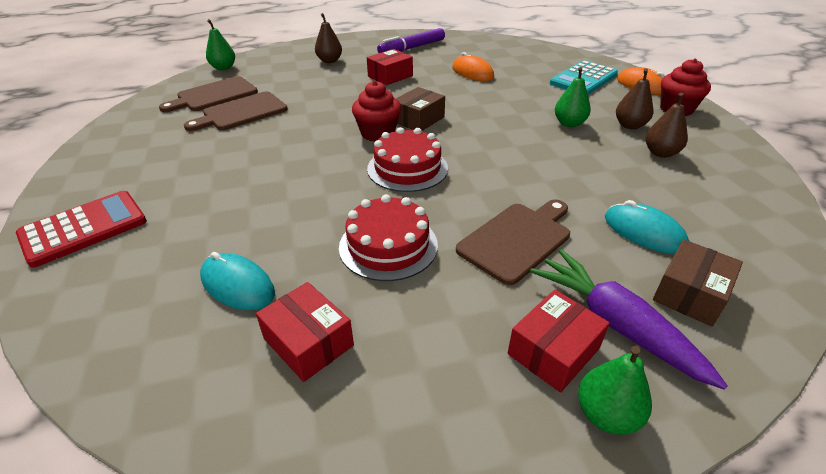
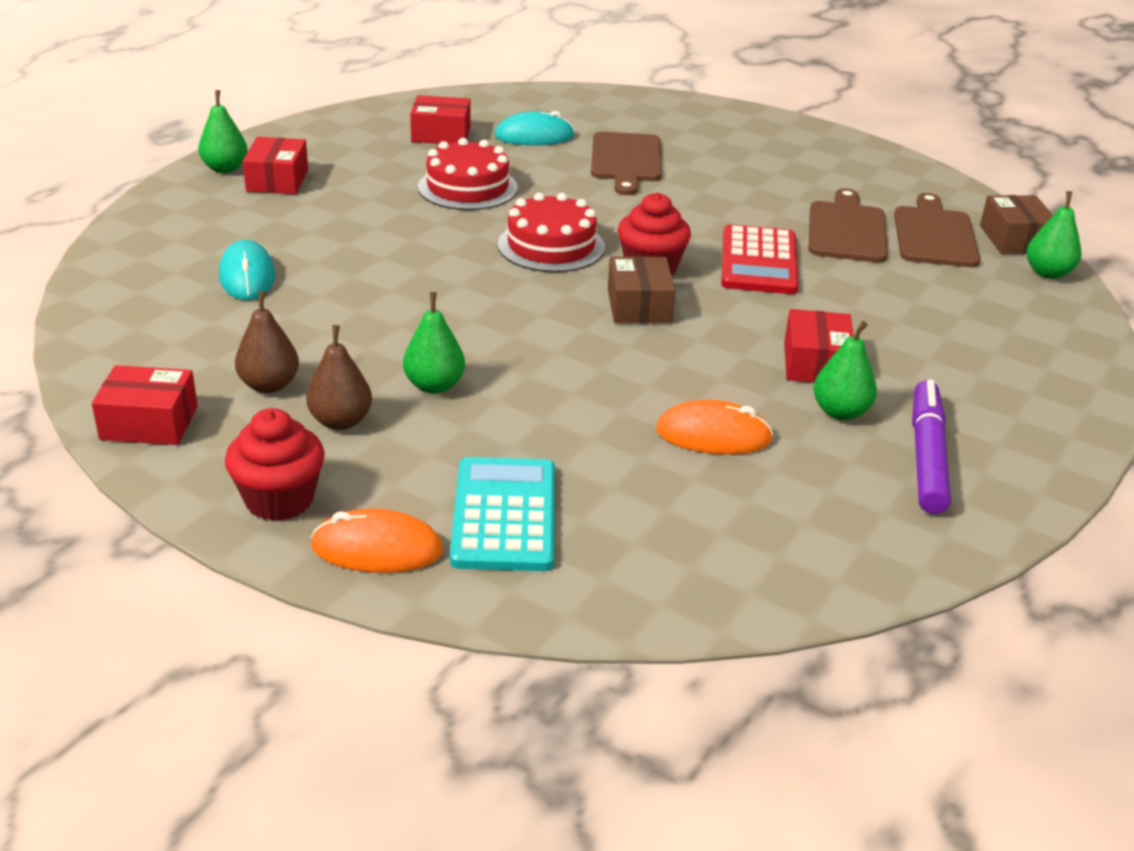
camera: 135 degrees right, 5 degrees down
(84, 228) = (707, 120): red calculator -> red calculator (759, 261)
(329, 61) = (966, 353): brown pear -> none
(414, 63) = (840, 412): none -> green pear
(517, 239) = (364, 228): brown cutting board -> brown cutting board (626, 161)
(615, 324) = (240, 206): purple carrot -> none
(644, 232) = (247, 276): turquoise mouse -> turquoise mouse turned 75 degrees clockwise
(690, 294) = (186, 243): brown box -> brown box (1014, 239)
(739, 158) = (149, 423): none -> red box

